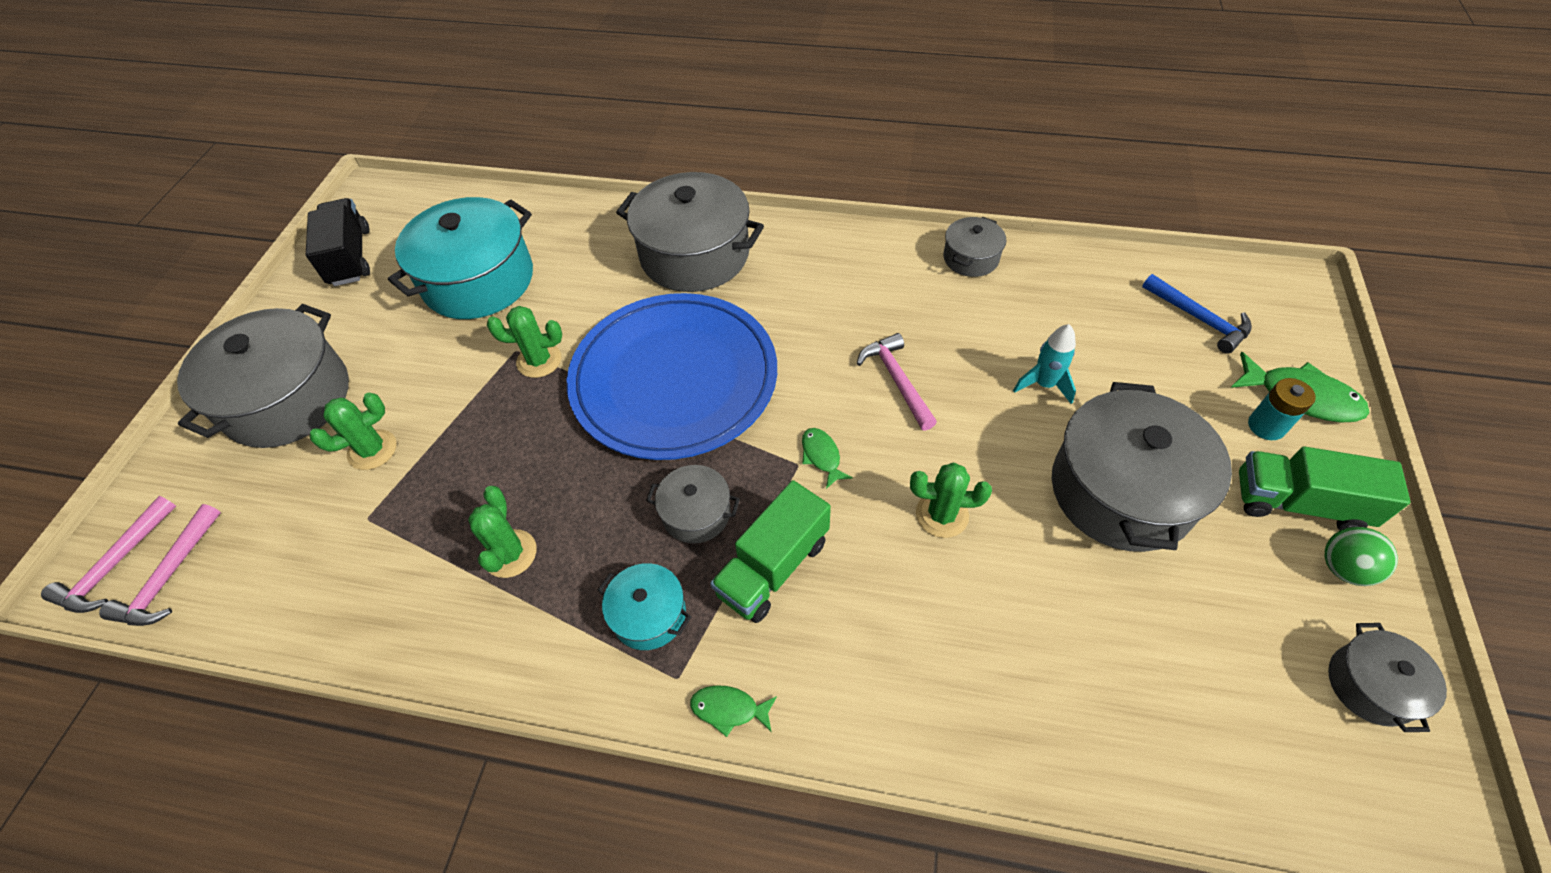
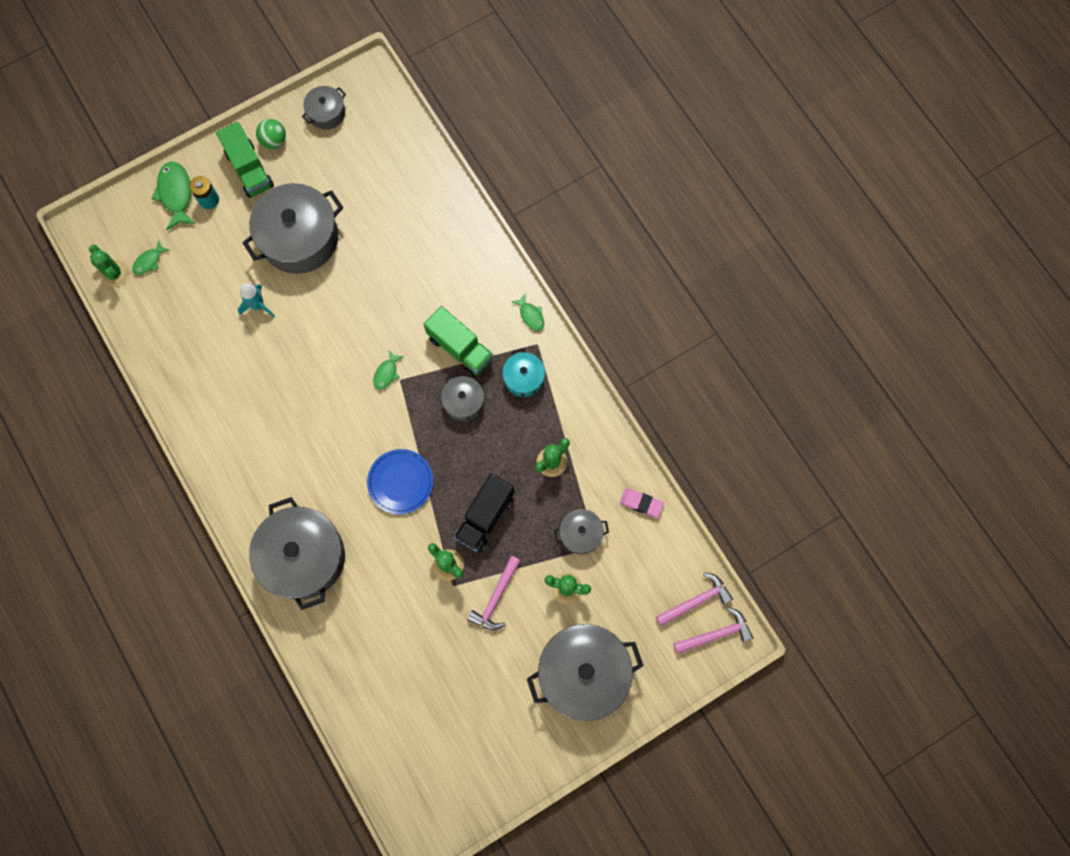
camera: 135 degrees left, 20 degrees up
(335, 618) = (641, 503): none -> pink eraser
(350, 257) = (477, 773): black truck -> black truck (485, 517)
(478, 280) = (426, 666): turquoise pot -> none
(674, 379) = (400, 482): blue plate -> blue plate, size x0.48
(773, 567) = (460, 348): green truck -> green truck turned 45 degrees clockwise
(896, 380) = (311, 374): pink hammer -> pink hammer (496, 598)
(942, 515) = (375, 301): green cactus -> green cactus (114, 274)
(970, 258) = (185, 400): grey pot -> grey pot (580, 534)
(1199, 319) = (149, 261): blue hammer -> green fish

